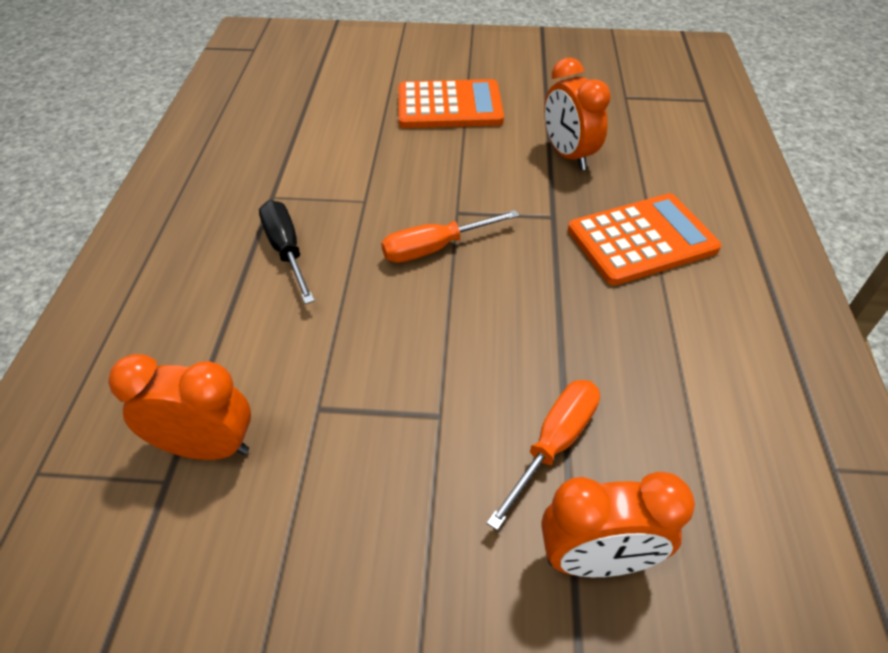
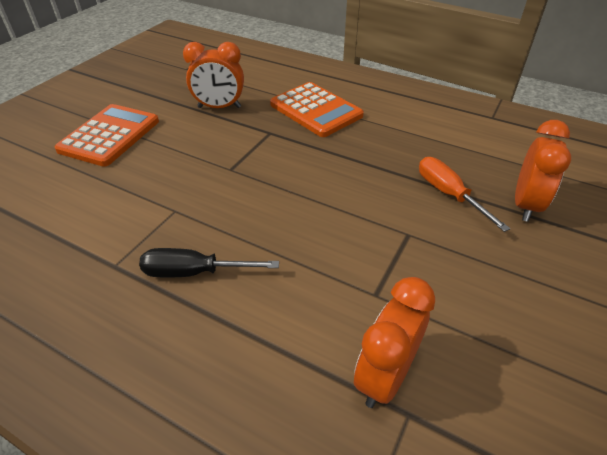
camera: 65 degrees left, 5 degrees down
(435, 248) = (259, 190): orange screwdriver -> none
(641, 240) = (316, 110): orange calculator -> orange calculator turned 135 degrees clockwise

